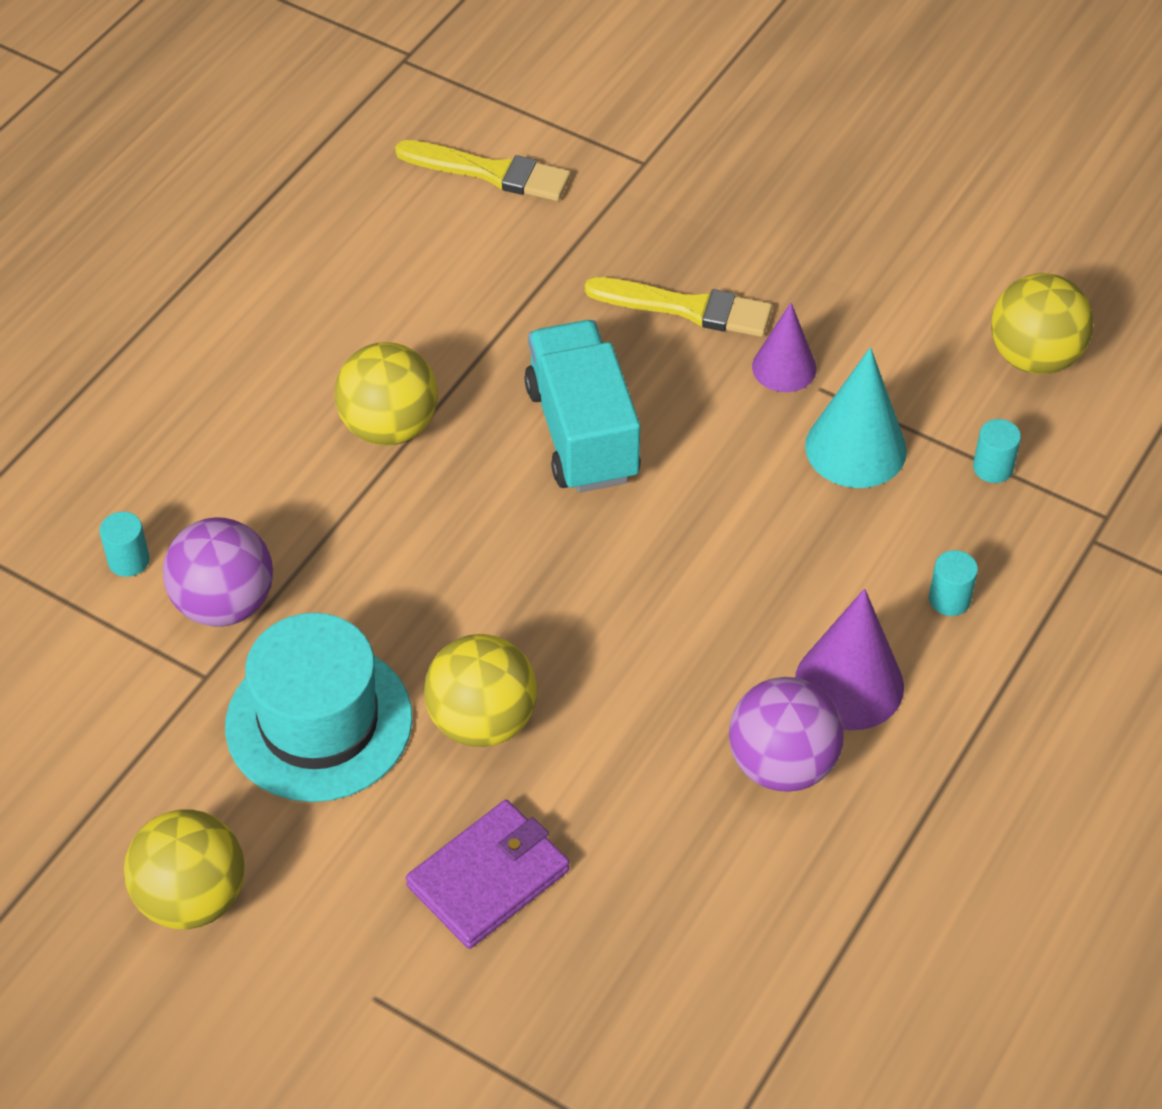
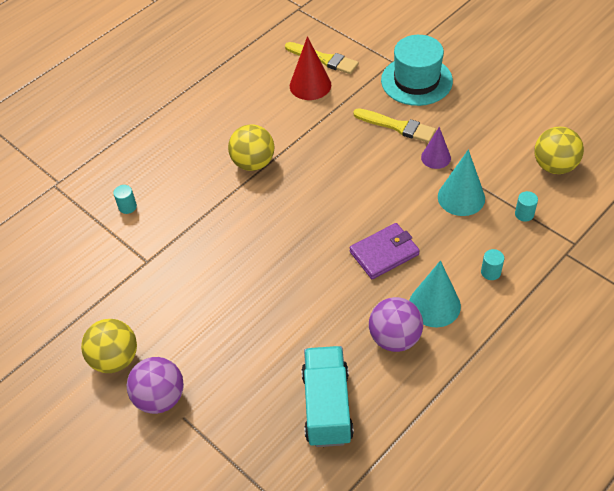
camera: 15 degrees right, 0 degrees up
(224, 603) = (163, 231): purple ball -> purple ball (160, 398)
(319, 722) = (190, 288): turquoise hat -> turquoise hat (416, 80)
(474, 235) = (310, 85): none -> red cone
(482, 721) = (262, 298): yellow ball -> none
(488, 878) = (247, 370): purple wallet -> purple wallet (384, 253)
(582, 433) = (337, 175): turquoise truck -> turquoise truck (327, 406)
(849, 684) = (434, 305): purple cone -> turquoise cone

